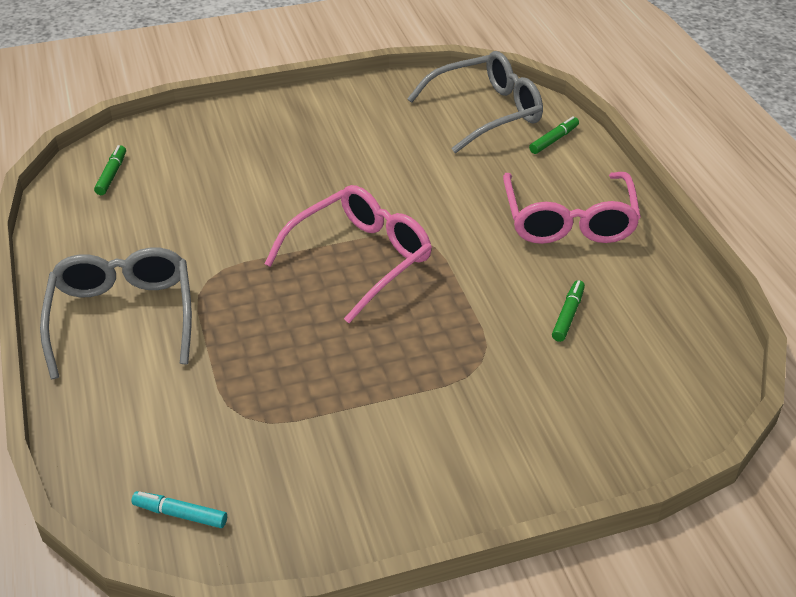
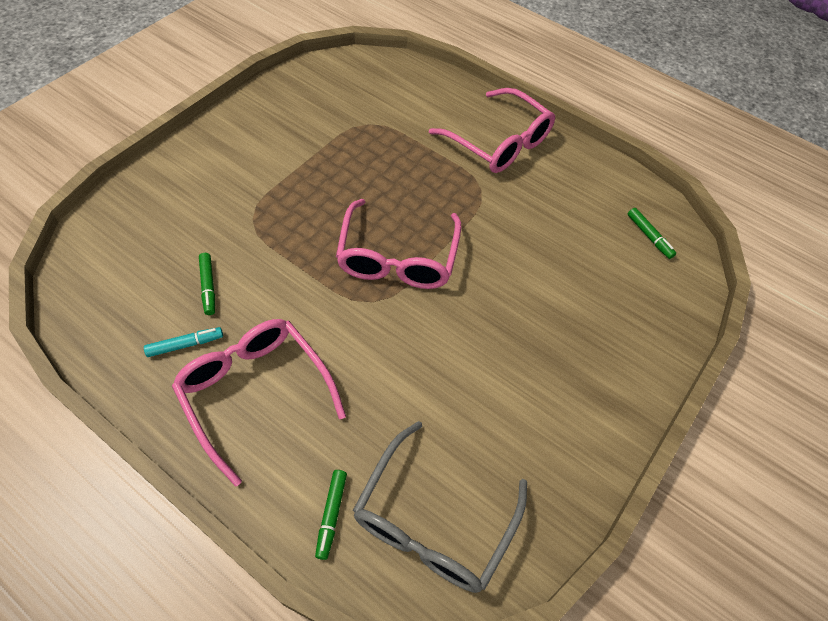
camera: 140 degrees right, 15 degrees up
(122, 316) = (499, 143): grey glasses -> pink glasses
(180, 514) = (353, 71): turquoise marker -> turquoise marker (185, 345)

